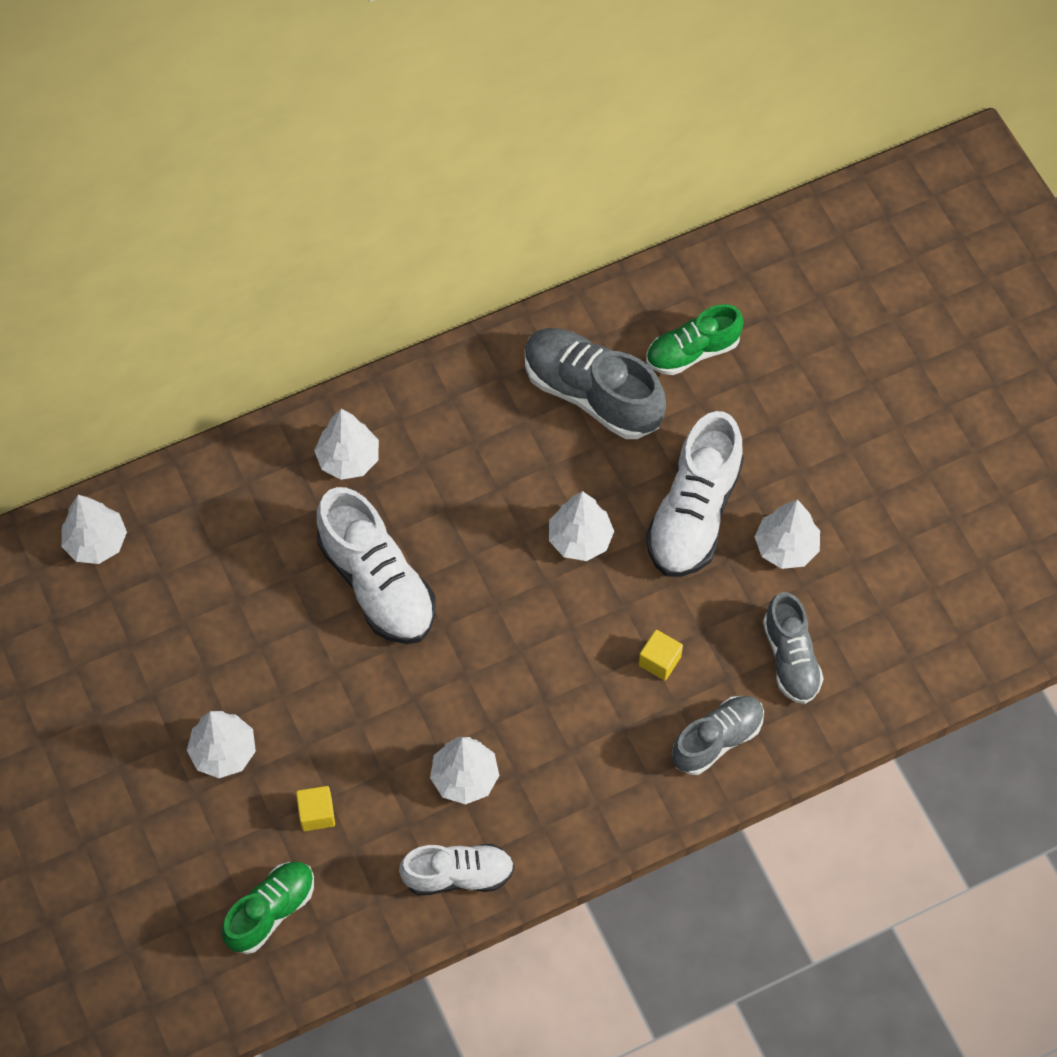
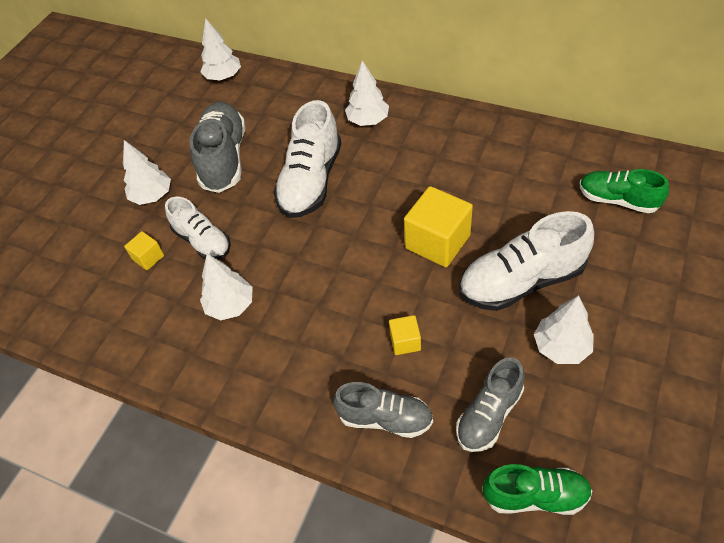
camera: 55 degrees right, 10 degrees down
(271, 911) = (71, 282): green shoe -> green shoe (535, 496)
(458, 875) = (163, 350): white shoe -> white shoe (202, 241)
(580, 539) = (437, 242): white tree -> yellow cube
(592, 394) = (530, 179): grey shoe -> grey shoe (224, 158)

